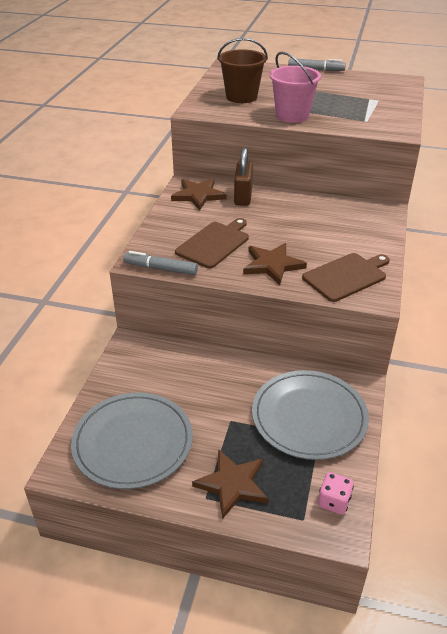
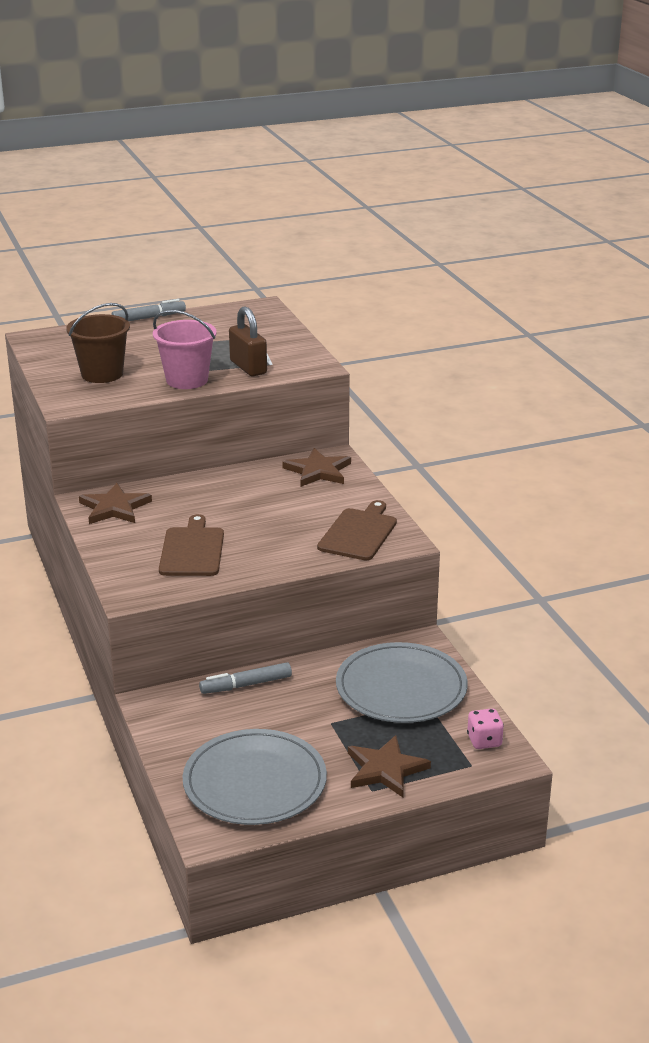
camera: 35 degrees left, 10 degrees down
(160, 268) = (163, 594): grey marker -> grey marker (246, 685)
(243, 196) = (168, 492): brown padlock -> brown padlock (248, 367)
(272, 265) = (276, 549): brown star -> brown star (318, 471)

